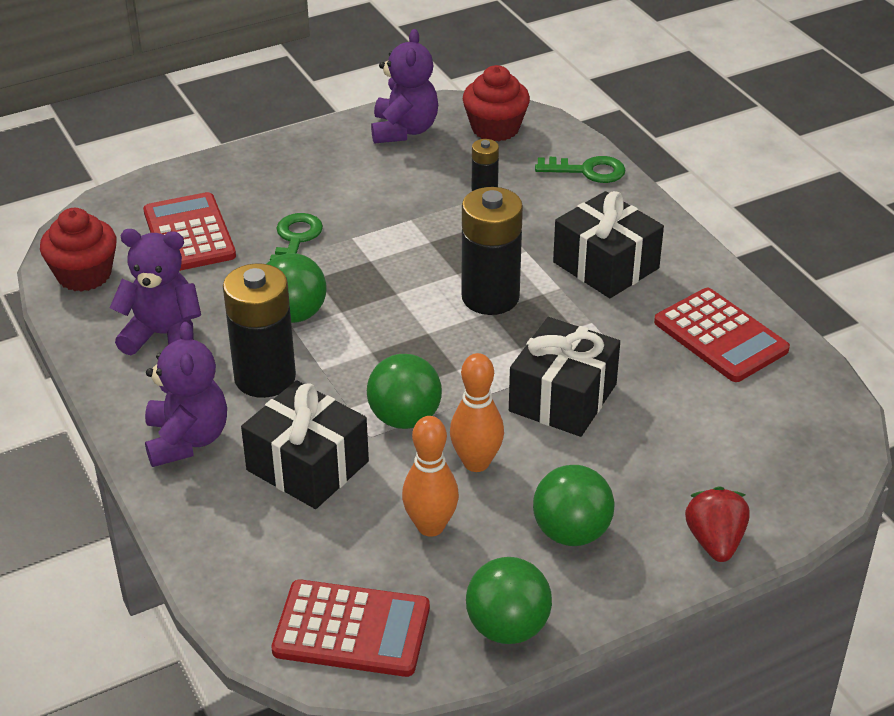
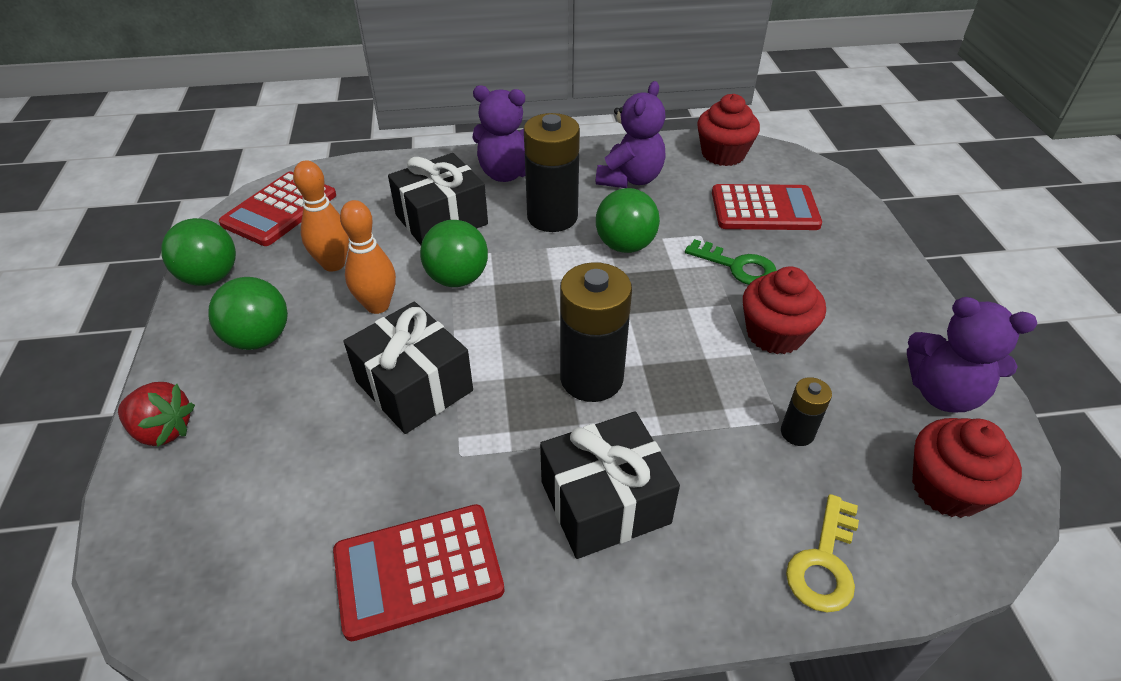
camera: 110 degrees right, 5 degrees up
(380, 210) = (774, 334): none -> red cupcake
(587, 171) = (824, 562): green key -> yellow key

